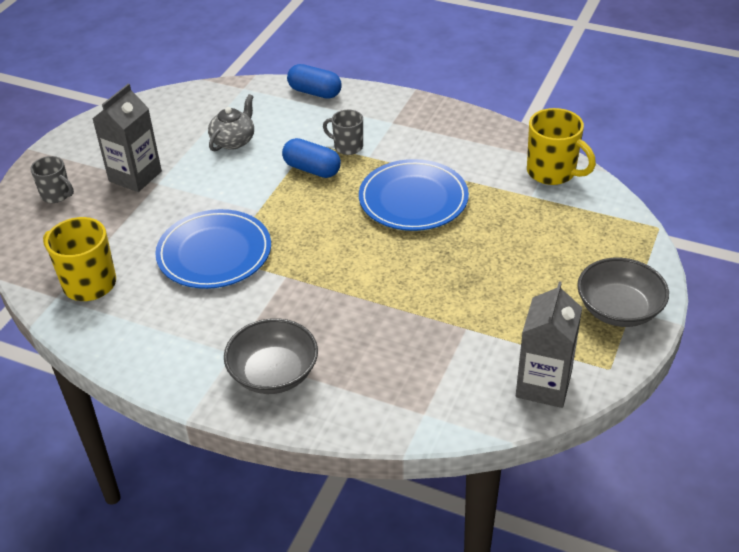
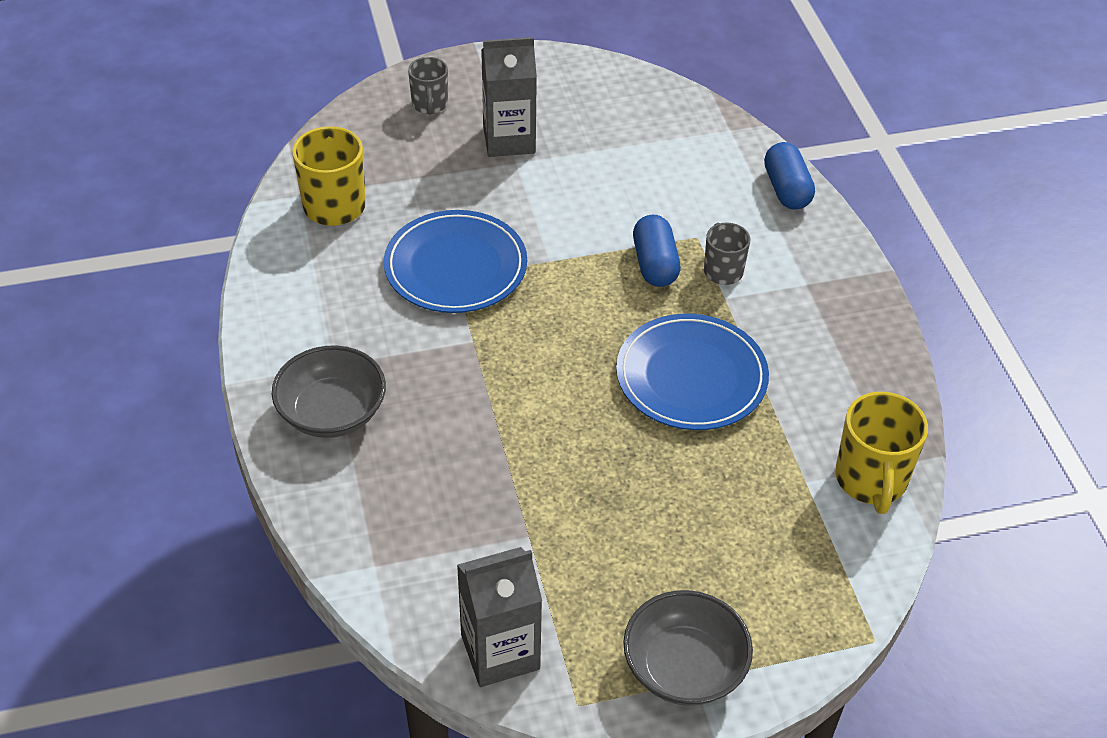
camera: 50 degrees right, 5 degrees up
(233, 141) = (636, 176): grey teapot -> none

